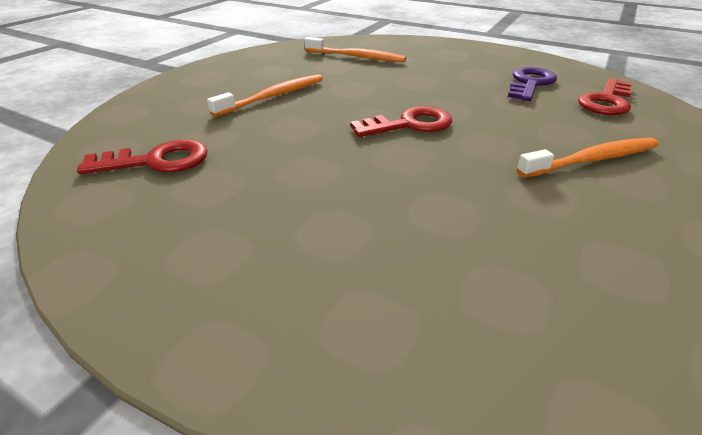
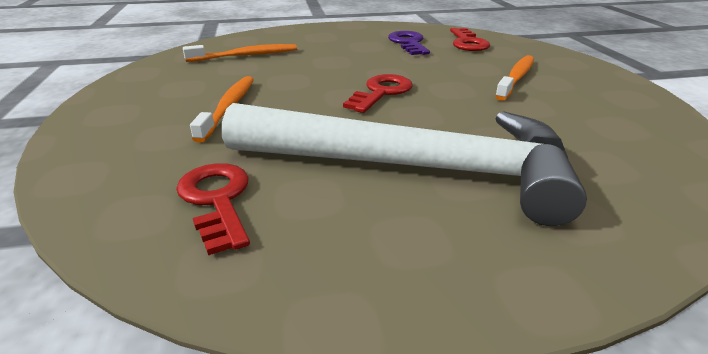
camera: 40 degrees left, 5 degrees down
(157, 161) = (217, 200): red key -> red key turned 60 degrees counterclockwise
(313, 201) = (413, 167): none -> white hammer

